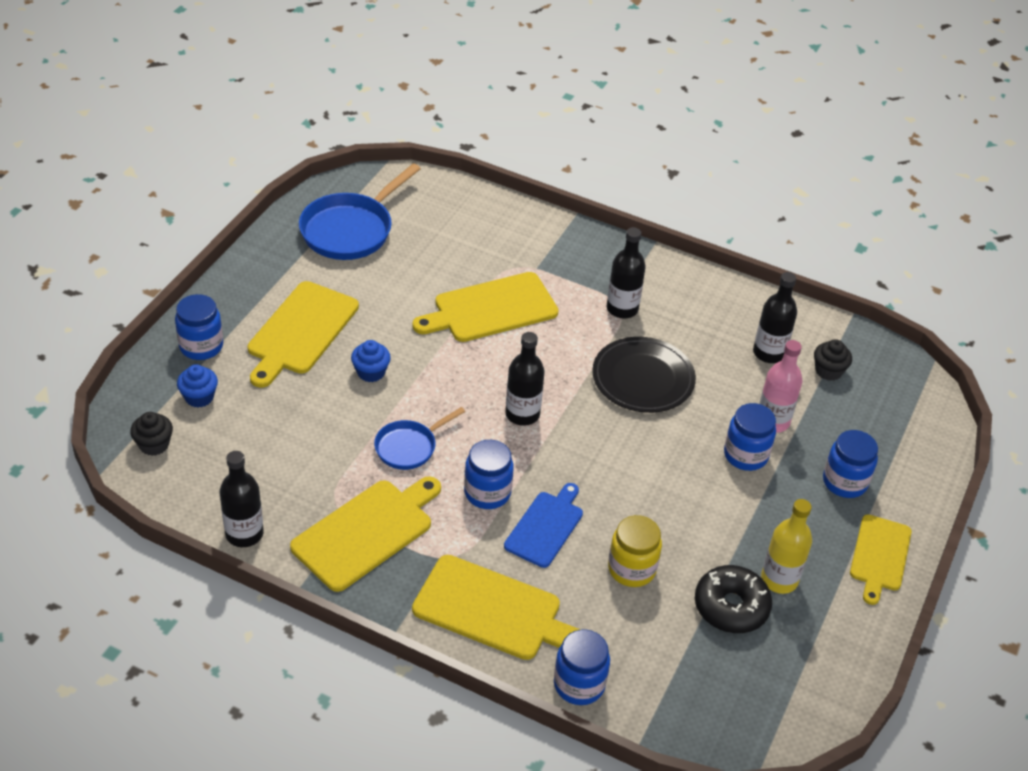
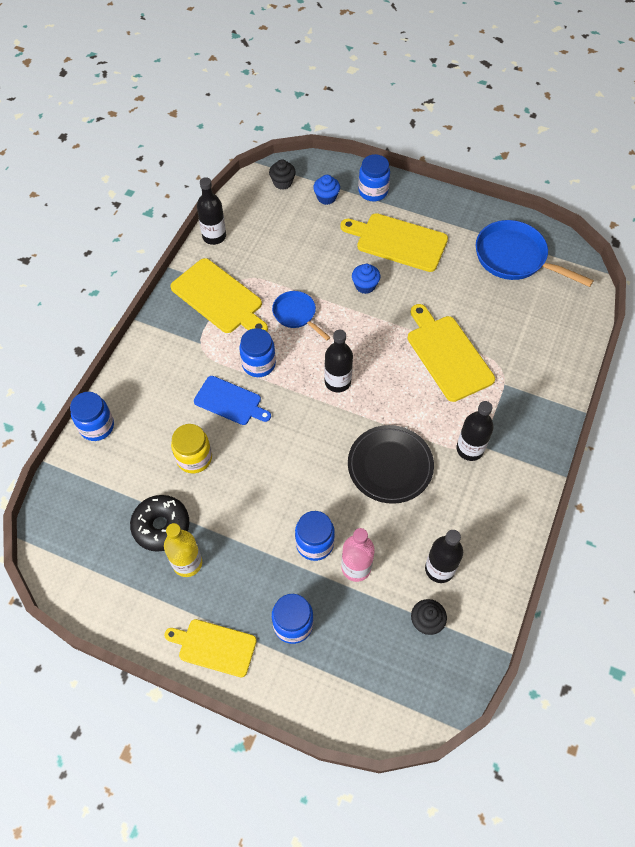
camera: 90 degrees right, 15 degrees up
(492, 610) = (157, 373): yellow cutting board -> none

